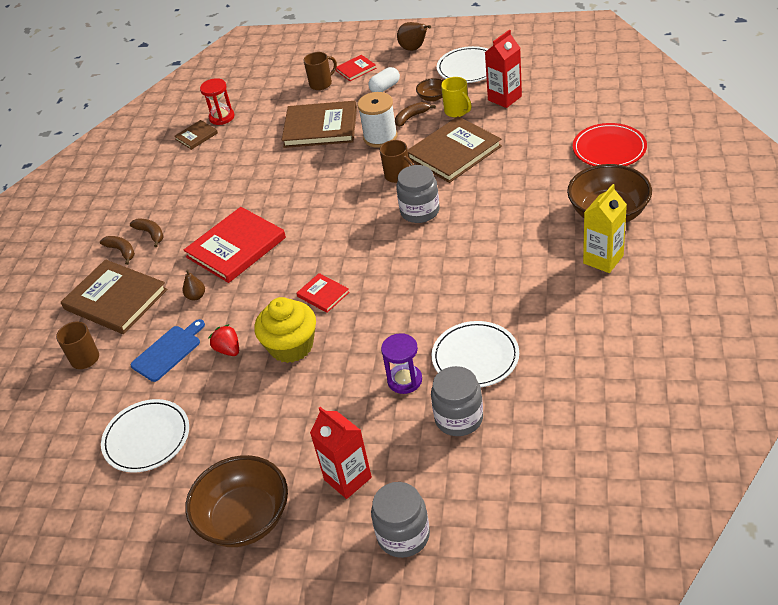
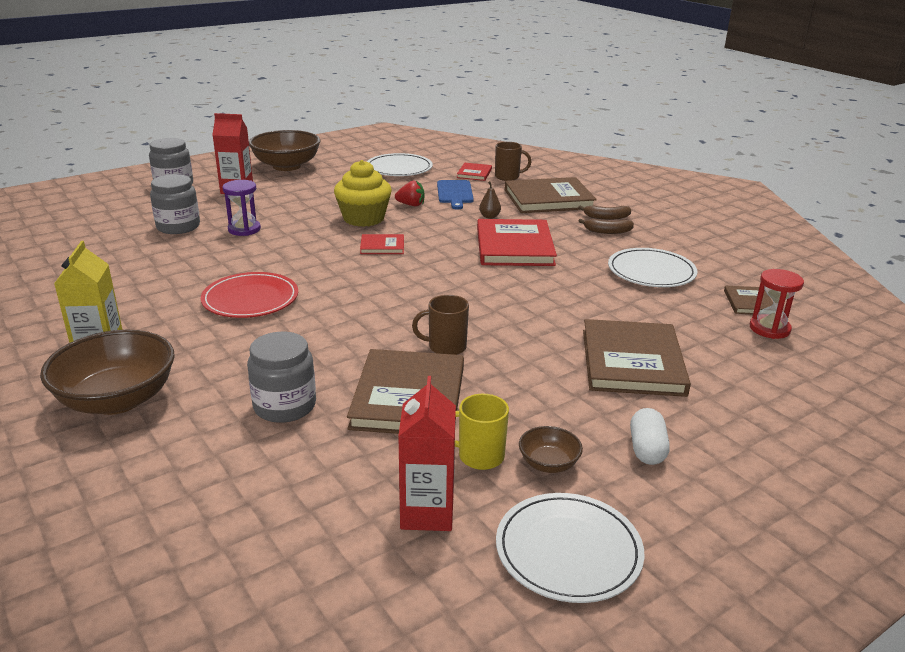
camera: 130 degrees right, 15 degrees down
(320, 127) = (632, 362): brown book -> brown book turned 45 degrees counterclockwise
(321, 84) = (746, 416): brown mug -> none
(356, 69) = (745, 461): red book -> red book (474, 173)
(380, 137) = (536, 379): white spool -> none
(411, 117) = (535, 420): brown banana -> none
(414, 49) = (728, 549): brown pear -> none
(420, 211) = (371, 325): grey jar -> grey jar (284, 406)
(475, 357) = (193, 254): white plate -> white plate (651, 272)
(609, 149) = (163, 490): red plate -> red plate (250, 299)

